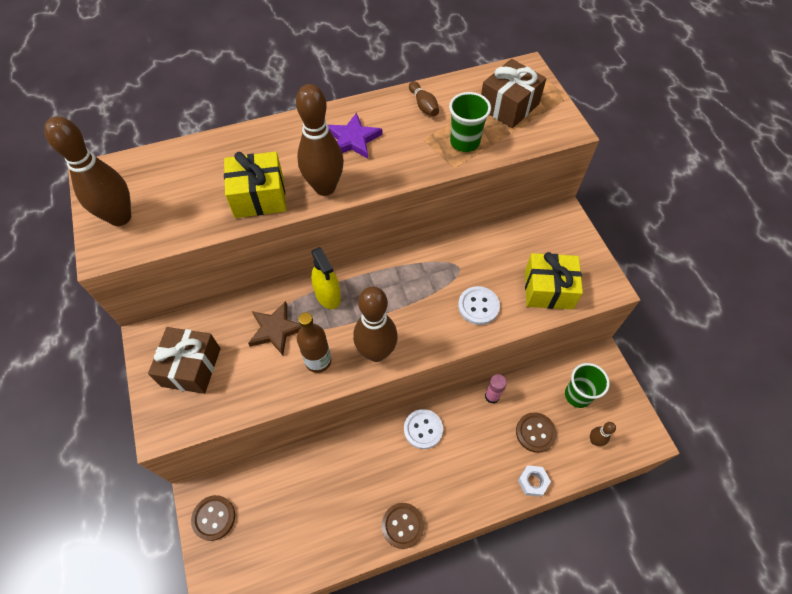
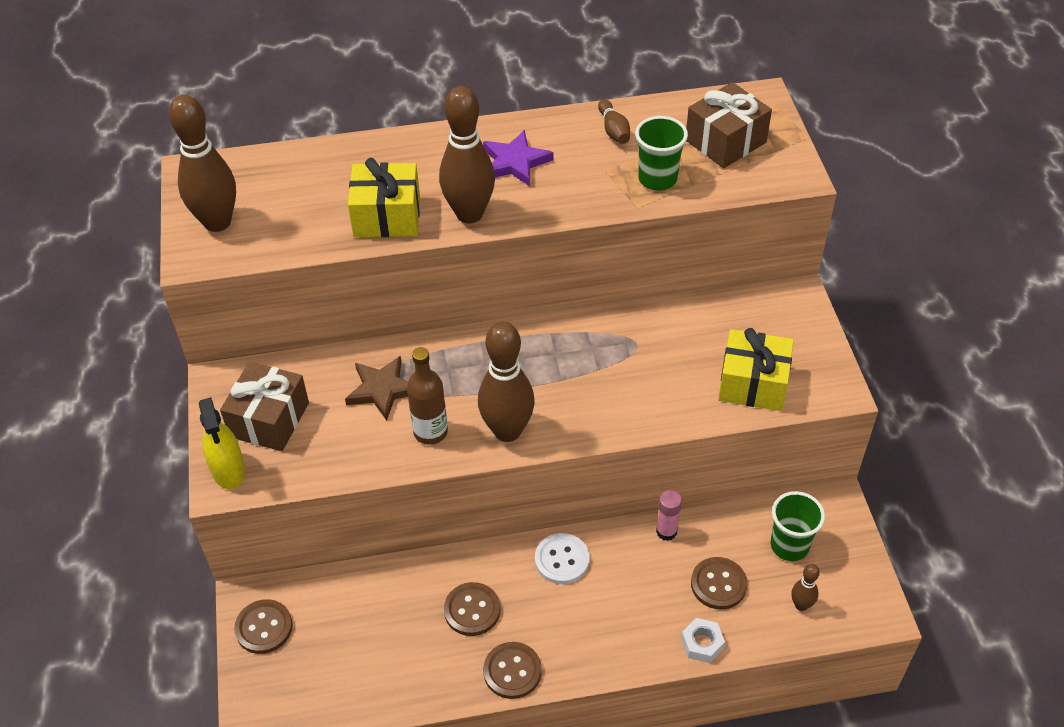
camera: 10 degrees right, 10 degrees down
(328, 295) = (456, 357): yellow spray bottle -> yellow spray bottle (228, 470)
(365, 479) = (472, 610): none -> brown button
(478, 306) = (653, 393): white button -> none

